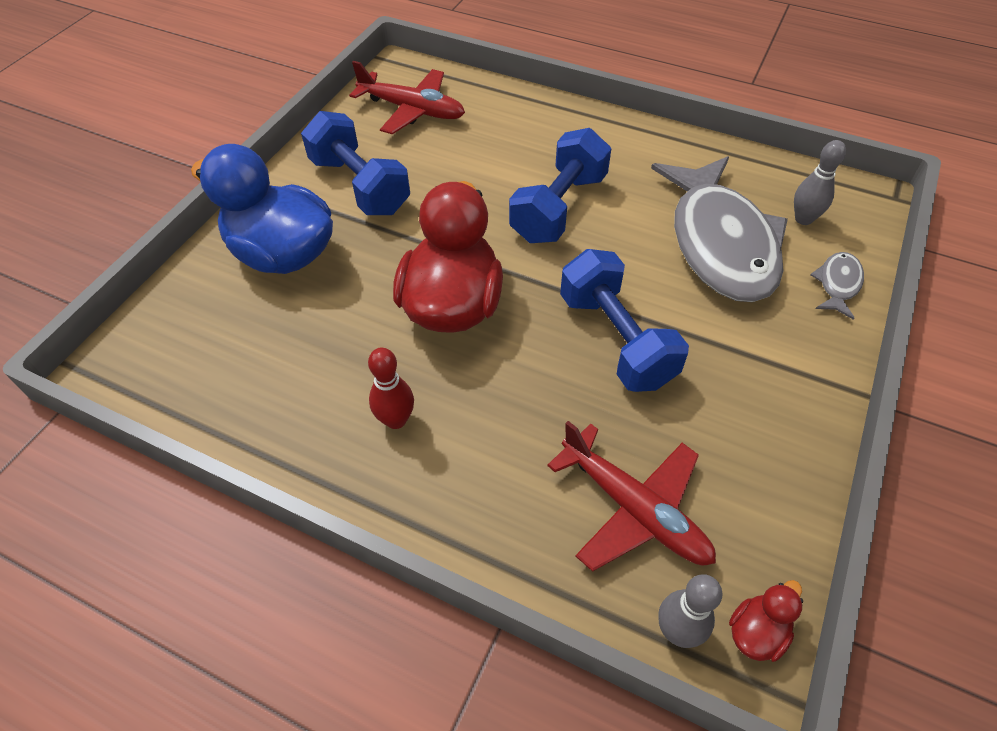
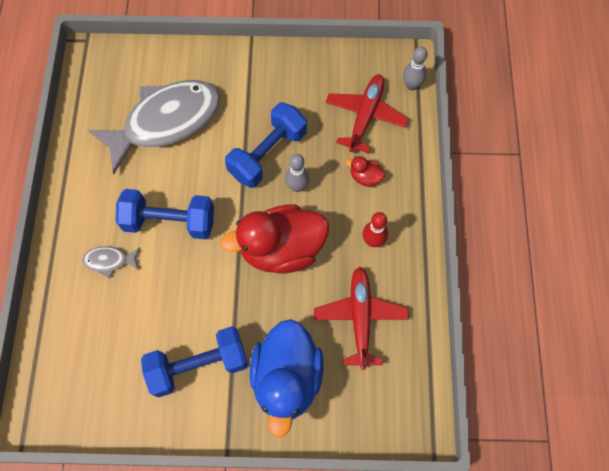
camera: 115 degrees left, 15 degrees up
(360, 186) = (198, 365): blue dumbbell -> blue dumbbell turned 45 degrees clockwise
(412, 110) = (92, 375): red plane -> red plane (360, 318)
(756, 632) = (396, 58): red duck -> red duck (365, 177)
(803, 219) = (126, 83): grey bowling pin -> grey bowling pin (297, 186)
(837, 284) = (177, 59): grey fish -> grey fish (109, 261)

